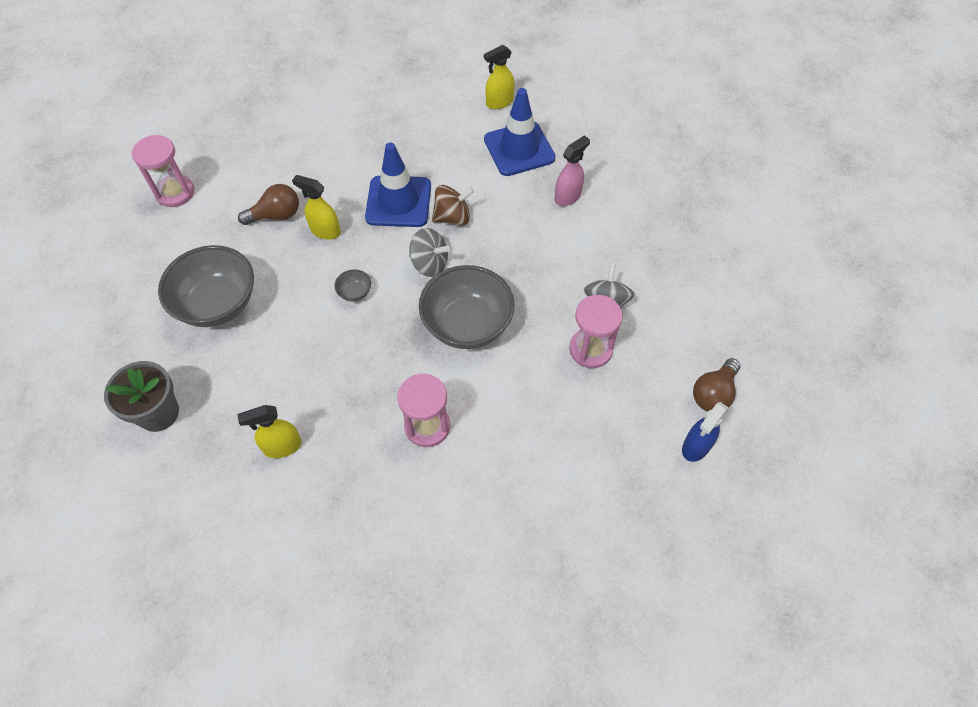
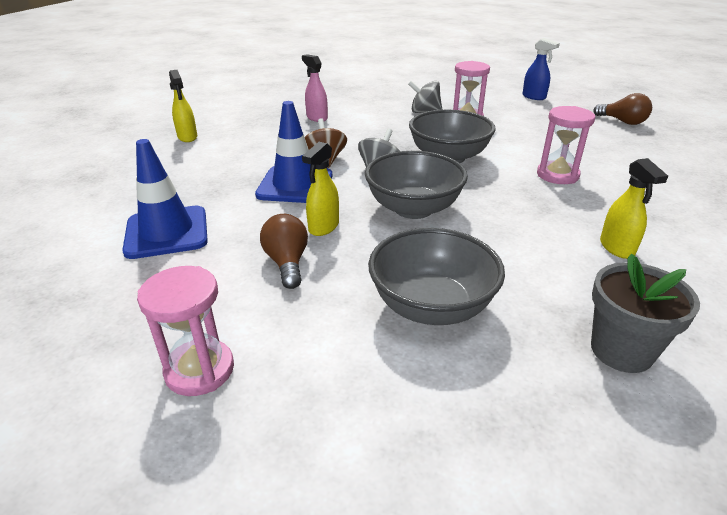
camera: 85 degrees left, 25 degrees down
(355, 292) = (413, 208): grey bowl -> grey bowl, size x2.49
(519, 149) = (253, 132): blue traffic cone -> blue traffic cone (167, 232)
(713, 393) = (493, 91): brown light bulb -> brown light bulb (622, 122)

